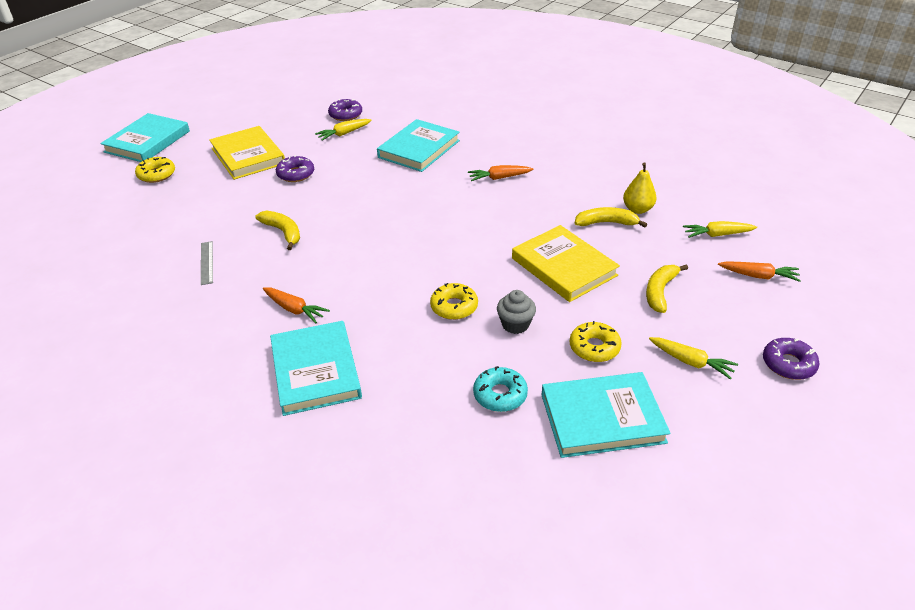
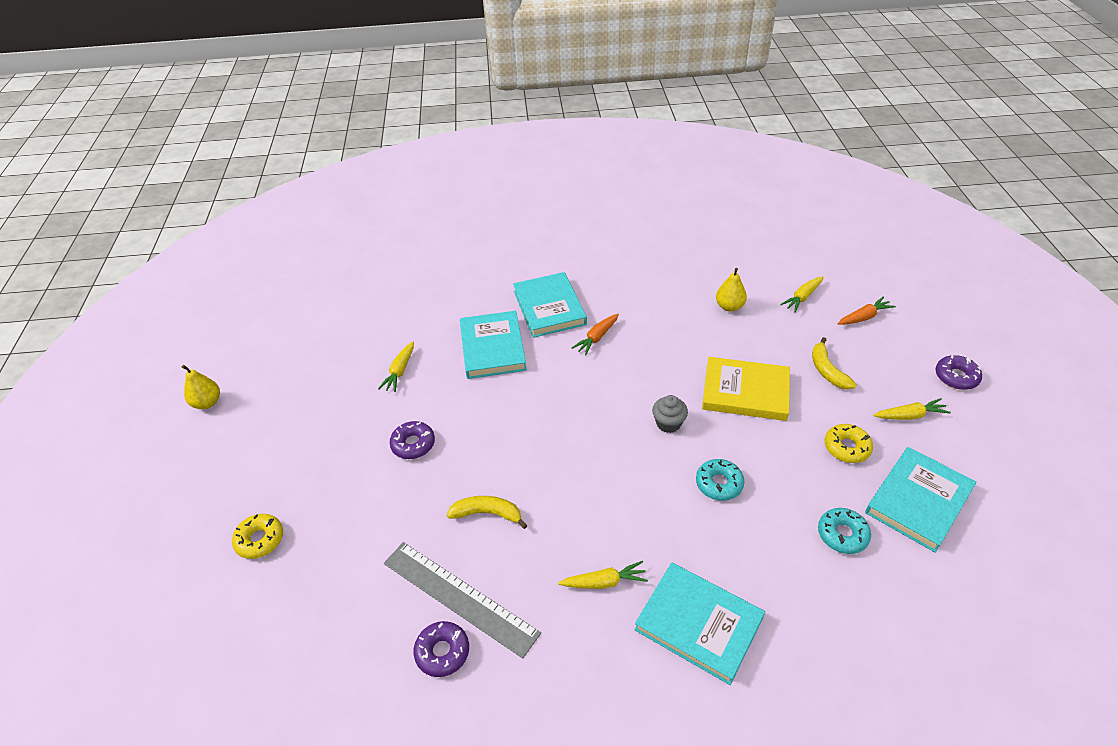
camera: 40 degrees left, 5 degrees up
(147, 141) = (188, 508): turquoise book -> turquoise book (549, 308)
(206, 262) = (459, 597): grey ruler -> grey ruler, size x2.19
(224, 99) = (207, 403): none -> yellow pear
(248, 156) = (334, 454): yellow book -> none
(294, 309) = (604, 582): orange carrot -> yellow carrot
(345, 115) = (372, 349): purple donut -> purple donut (442, 652)
(454, 307) = (719, 484): yellow donut -> turquoise donut
(515, 324) = (777, 467): grey cupcake -> grey cupcake (668, 423)
(606, 223) = (724, 332): yellow banana -> none

